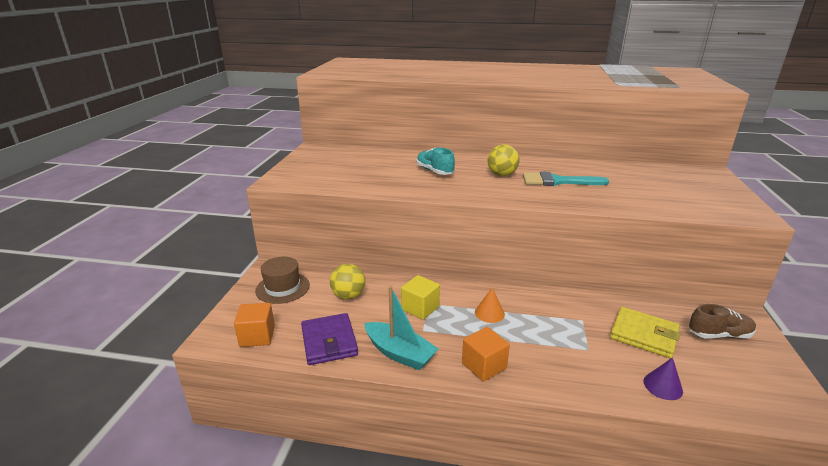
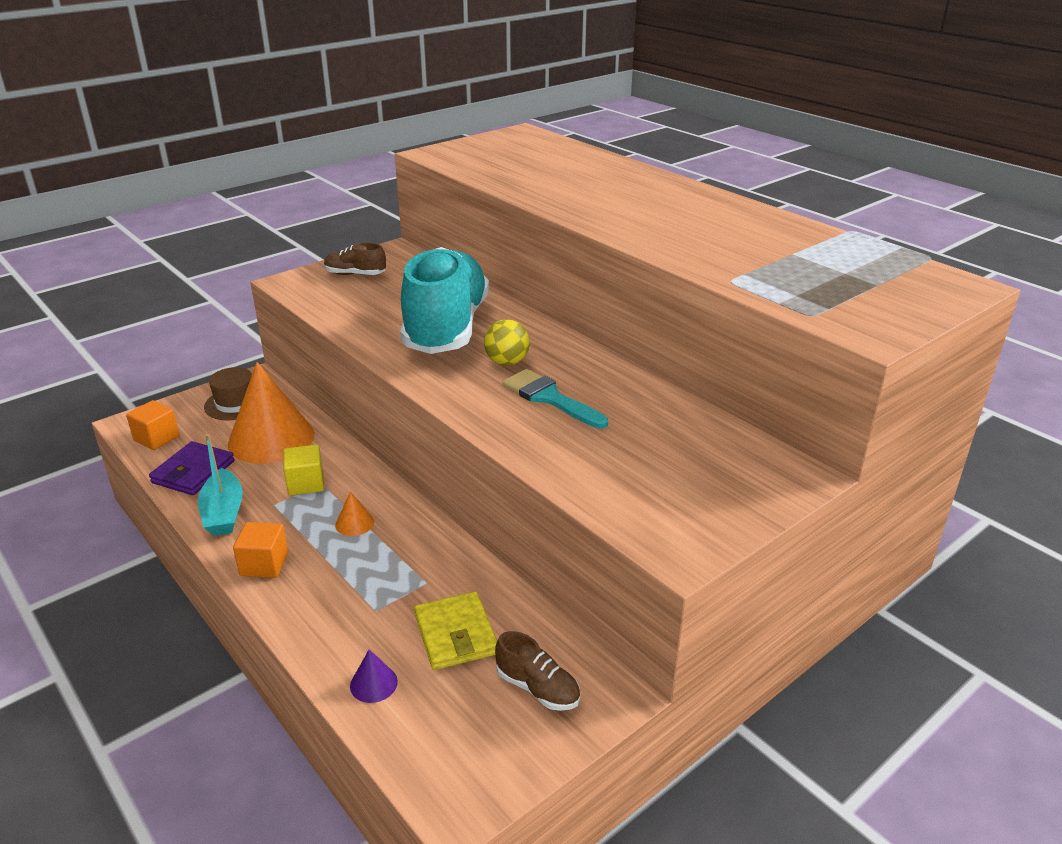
camera: 40 degrees right, 5 degrees up
(317, 165) = (355, 274): none -> brown shoe
(348, 295) = (271, 438): yellow ball -> orange cone
(434, 171) = (446, 328): turquoise shoe -> turquoise shoe, size x2.44

